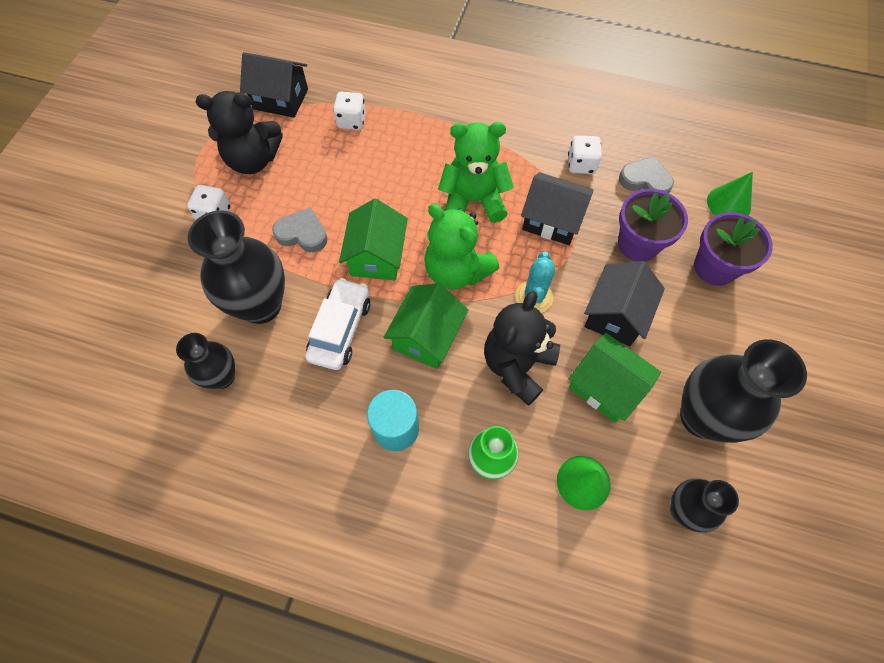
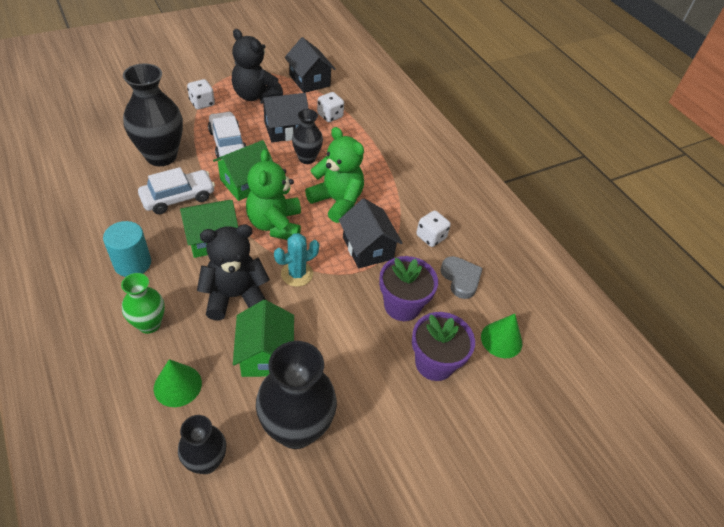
camera: 40 degrees right, 15 degrees down
(222, 377) = (99, 169): black vase -> black vase (307, 158)
(302, 233) = (227, 143): grey heart -> white car
(615, 315) = (329, 326): black house -> black house (285, 130)

